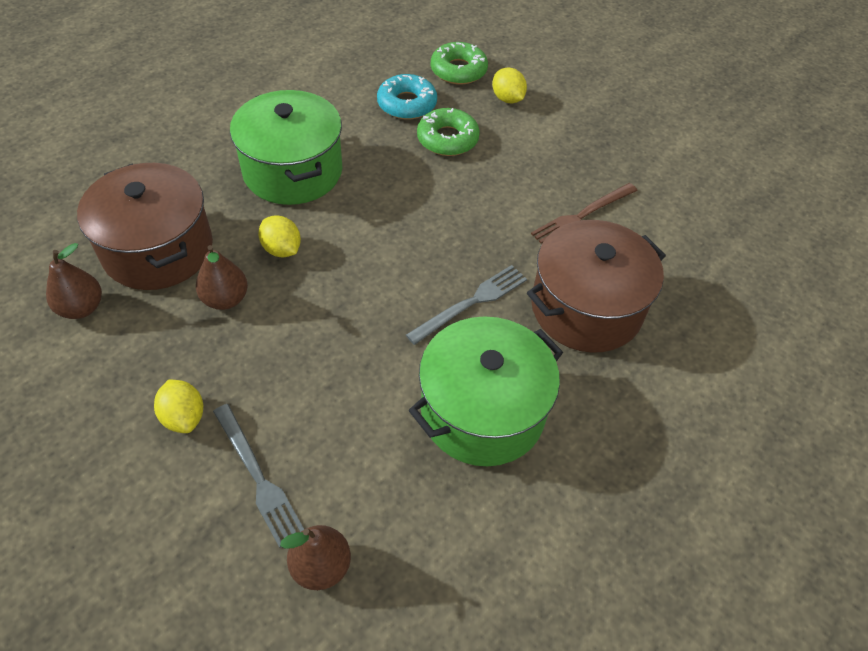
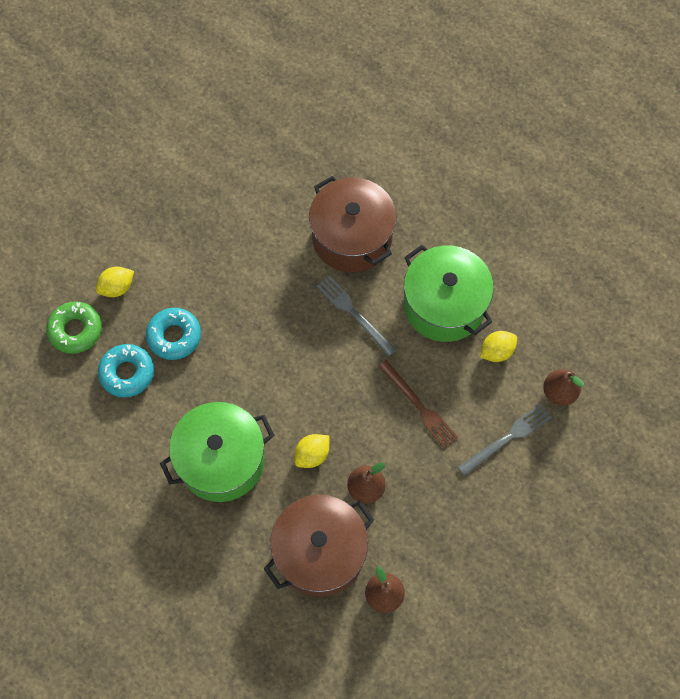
camera: 90 degrees left, 15 degrees up
(184, 417) = (469, 495): yellow lemon -> yellow lemon (496, 351)
(447, 139) = (174, 336): green donut -> turquoise donut
(582, 216) = (260, 235): brown fork -> brown fork (419, 406)

